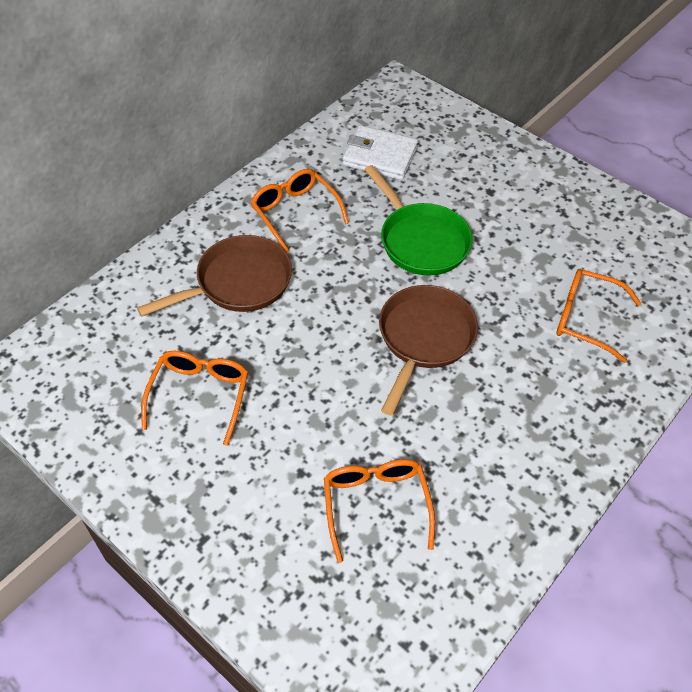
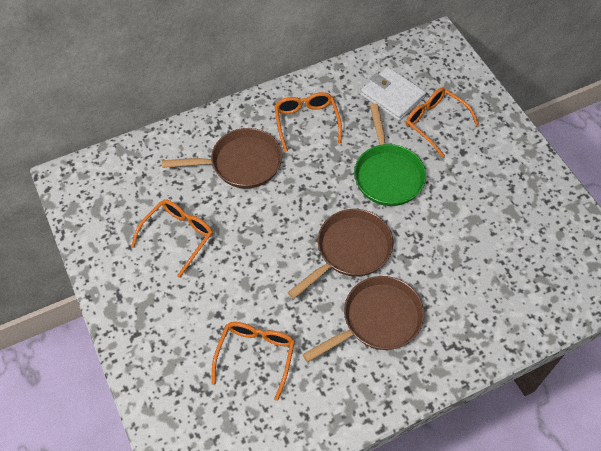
camera: 25 degrees right, 5 degrees up
(499, 406) = (377, 320): none -> brown pan
(586, 319) = (480, 279): orange glasses -> orange glasses (435, 123)

